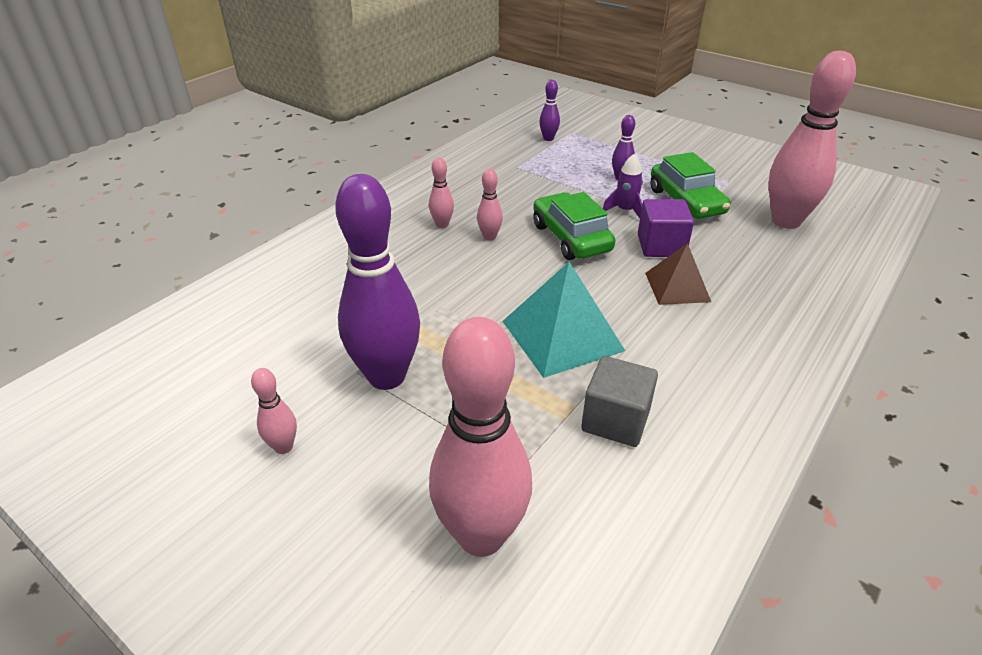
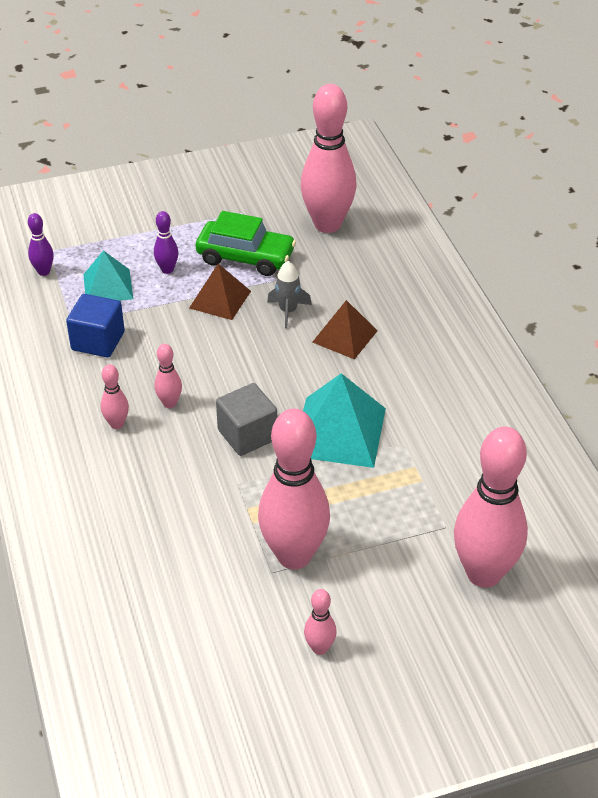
camera: 55 degrees left, 5 degrees up
(386, 376) = (294, 555): purple bowling pin -> pink bowling pin
(513, 183) = (98, 341): none -> blue cube
(569, 164) = (108, 286): none -> turquoise pyramid
(571, 238) = (224, 354): green car -> none
(615, 420) = (445, 454): grey cube -> grey cube (247, 435)
(625, 211) = (220, 299): purple rocket -> brown pyramid
(661, 246) = (288, 311): purple cube -> grey rocket

